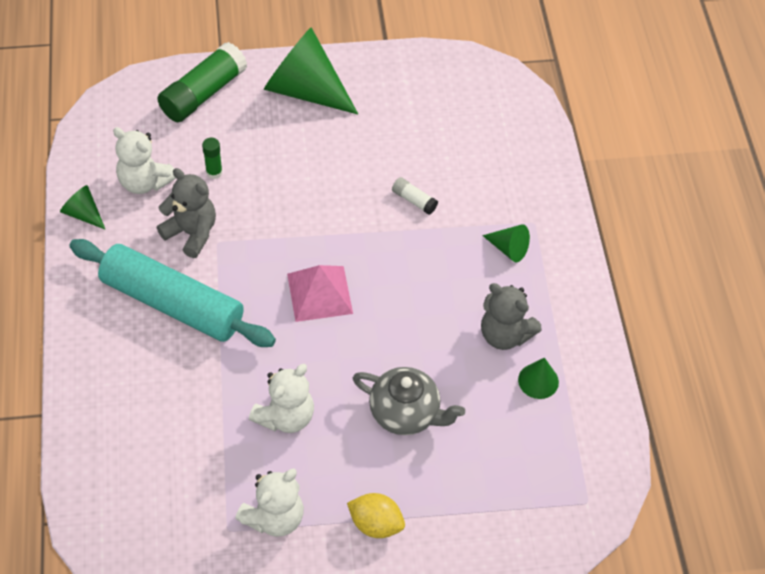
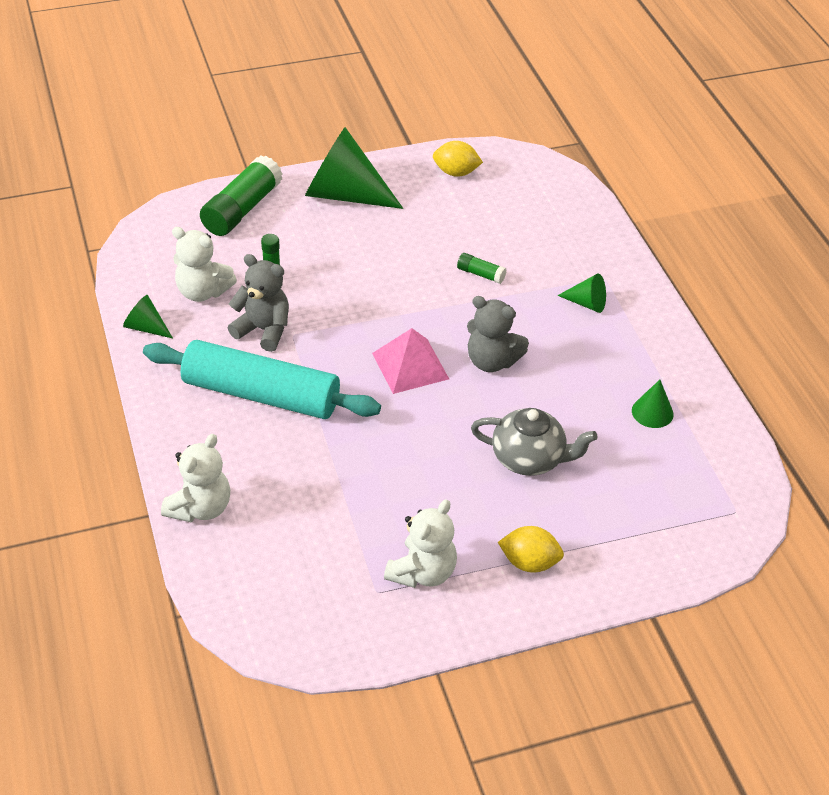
camera: 10 degrees left, 10 degrees down
(285, 416) = (407, 479): white teddy bear -> white teddy bear (200, 508)
(414, 200) = (480, 274): white glue stick -> green glue stick
(420, 79) = (456, 172): none -> yellow lemon
(505, 334) = (606, 377): grey teddy bear -> grey teddy bear (491, 361)

